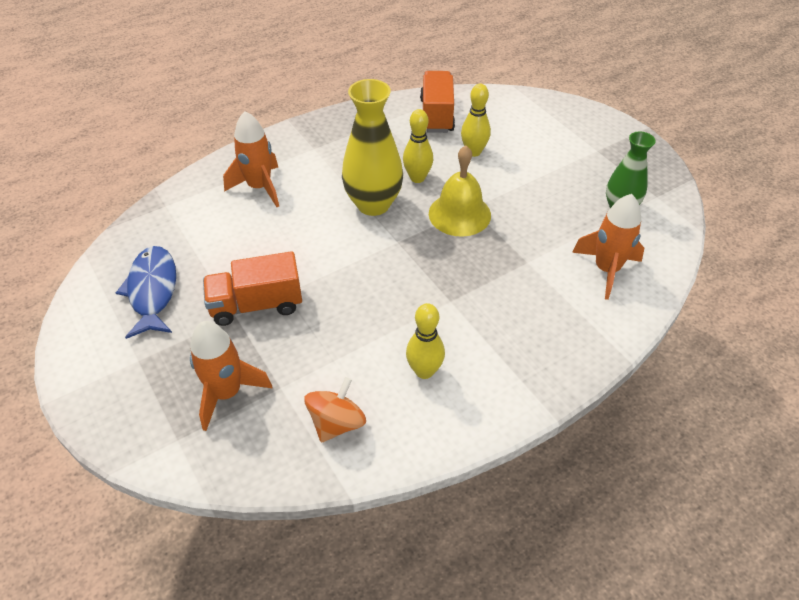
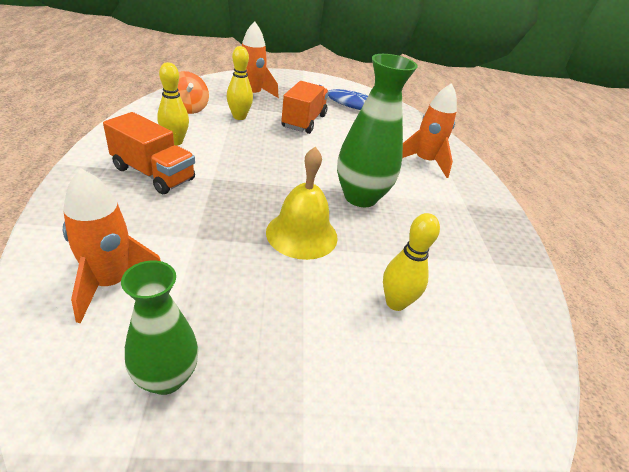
camera: 115 degrees right, 10 degrees down
(373, 204) = (360, 197): yellow vase -> green vase
(417, 178) = (378, 237): yellow bowling pin -> yellow bowling pin (239, 117)
(436, 115) = (493, 313): orange truck -> orange truck (153, 174)

